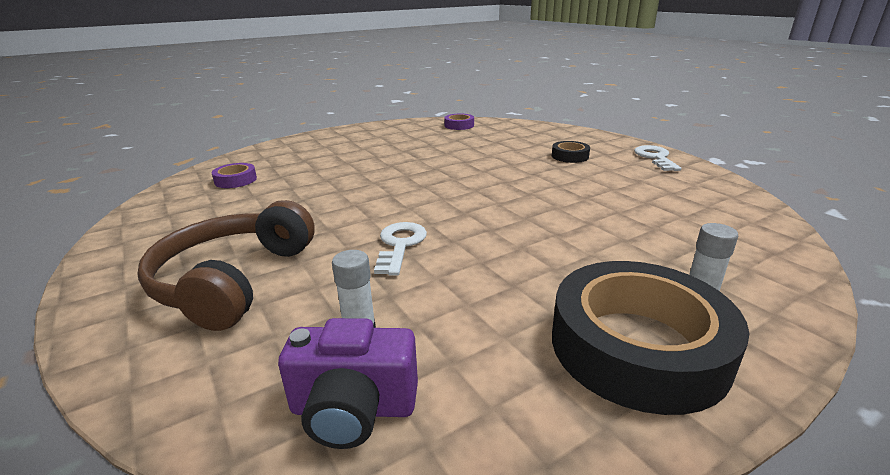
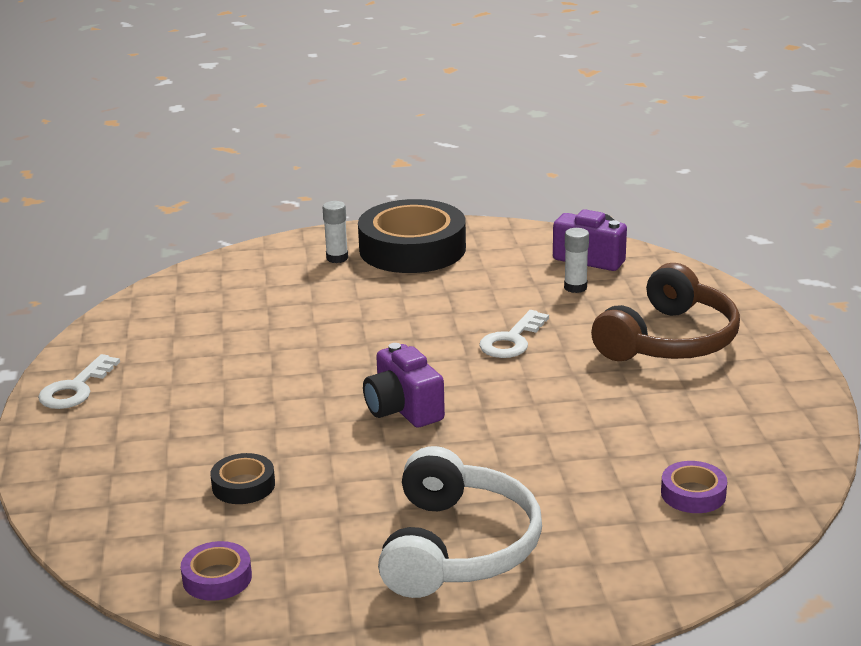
camera: 155 degrees left, 0 degrees up
(364, 145) = (457, 547): none -> white headphones
(444, 184) = (403, 409): none -> purple camera
(570, 156) = (174, 421): black tape -> black tape (243, 485)

